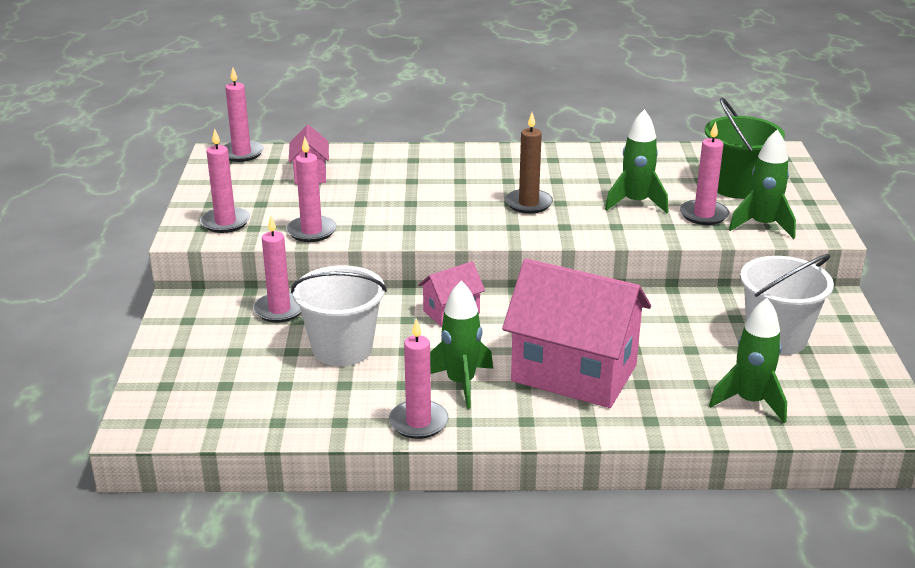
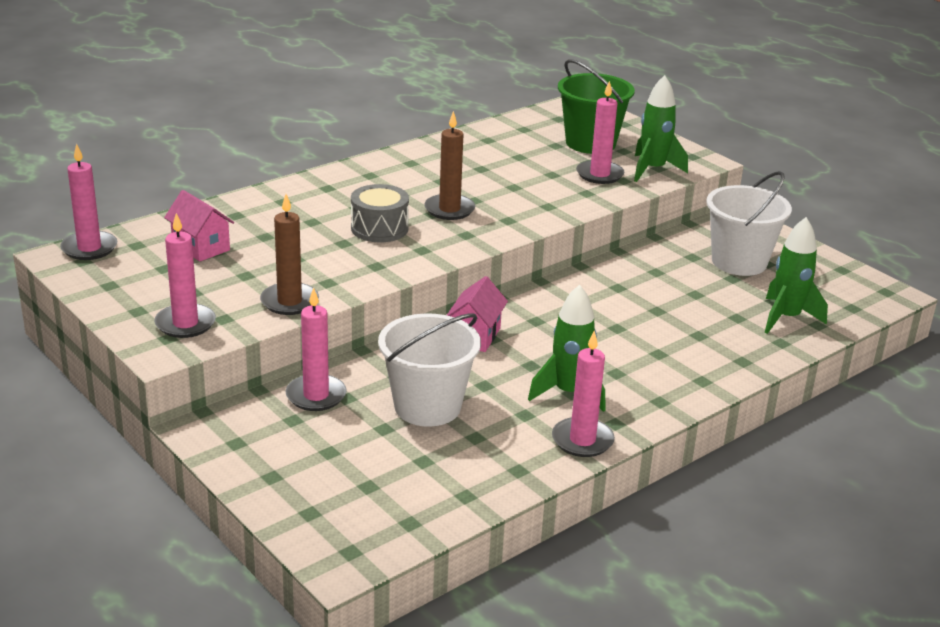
camera: 40 degrees left, 0 degrees up
(311, 231) = (289, 302): pink candle -> brown candle
(452, 201) = (379, 228): none -> grey drum
(574, 373) = (641, 347): pink house -> none
(636, 203) = (535, 181): green rocket -> none

